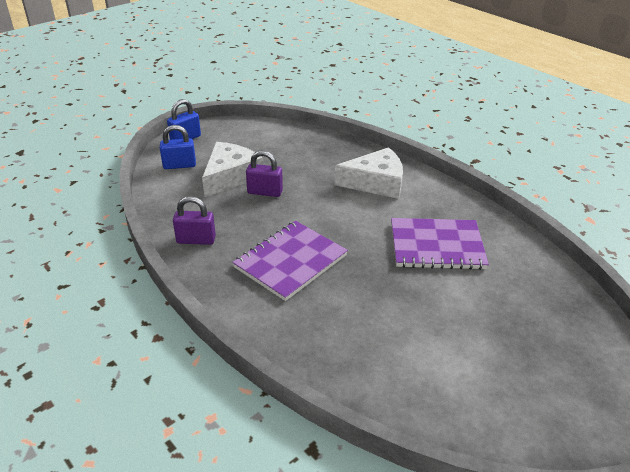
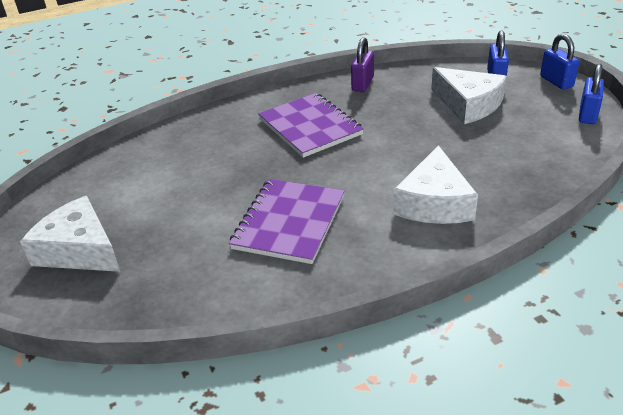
camera: 110 degrees right, 0 degrees up
(237, 127) = (587, 114): none -> blue padlock
(265, 192) = (432, 122): purple padlock -> none
(554, 371) = (79, 250): none -> white cheese

